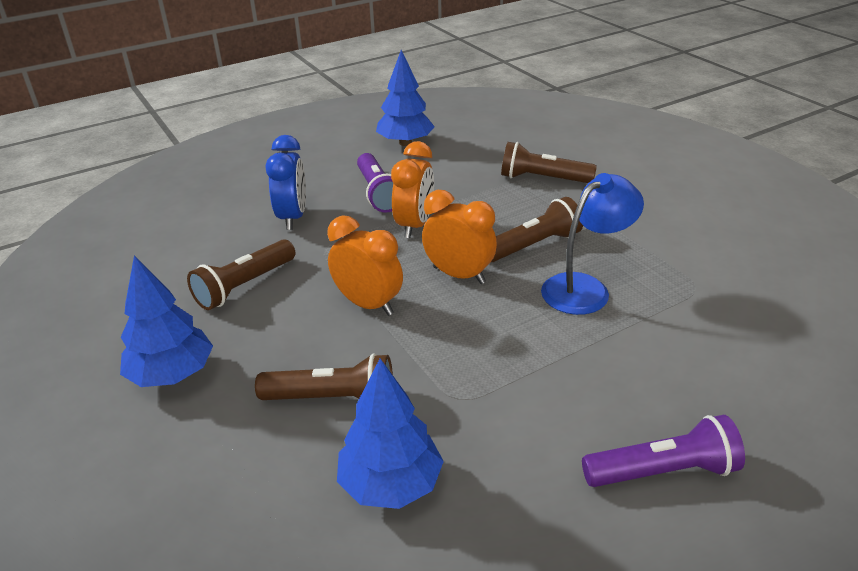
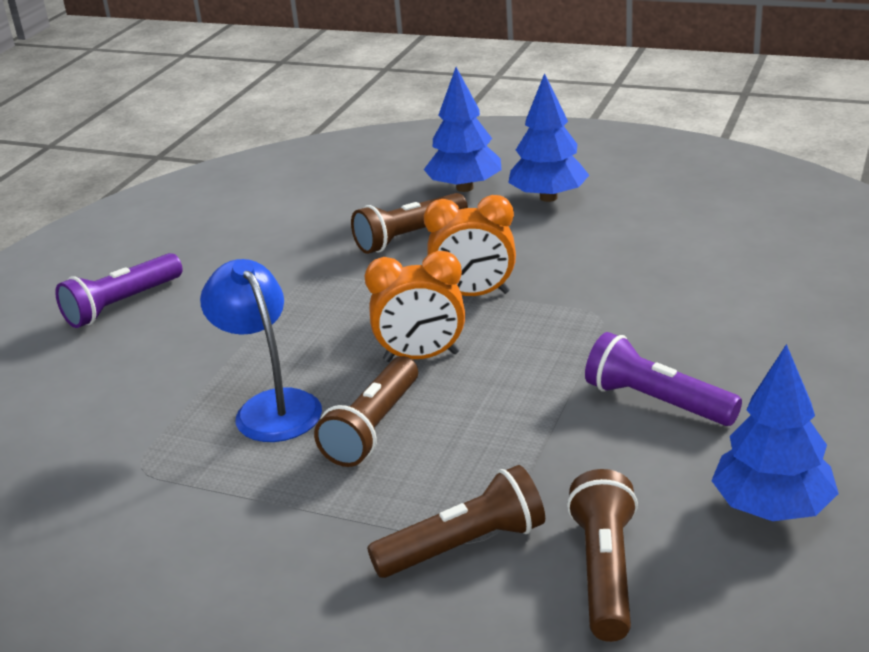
camera: 145 degrees right, 5 degrees down
(244, 286) = (610, 257): brown flashlight -> brown flashlight (605, 571)
(292, 217) = (695, 326): blue clock -> none
(391, 484) = (311, 224): blue tree -> blue tree (464, 188)
(414, 225) = (544, 384): orange clock -> none
(585, 288) = (271, 406): blue lamp -> blue lamp turned 135 degrees clockwise

